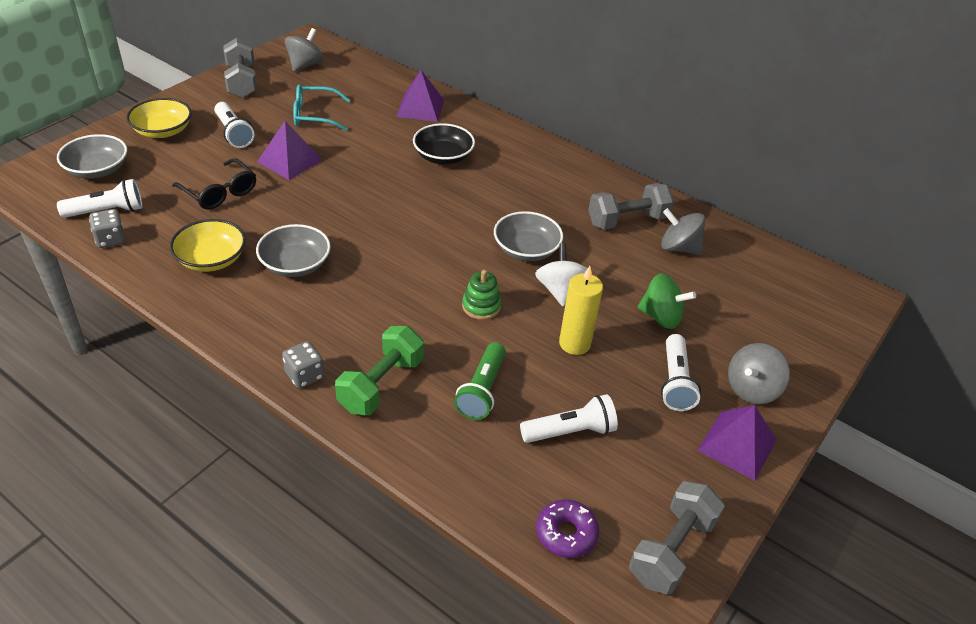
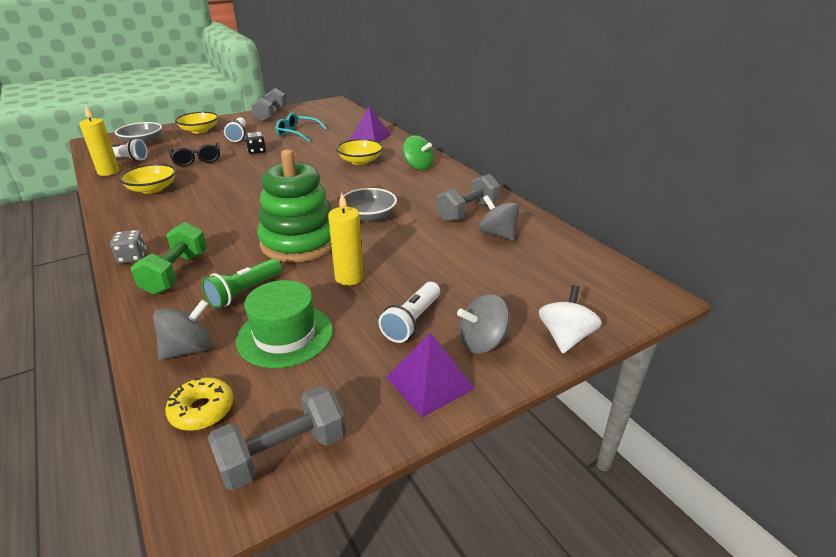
camera: 25 degrees right, 10 degrees down
(111, 239) = (108, 172): grey dice -> yellow candle
(289, 161) = (257, 151): purple pyramid -> black dice
(295, 264) = (199, 199): grey bowl -> none
(305, 65) = (317, 112): grey spinning top -> grey spinning top (188, 349)
(381, 384) = (176, 273): green dumbbell -> green dumbbell turned 45 degrees counterclockwise
(443, 157) = (360, 161): black bowl -> yellow bowl
(481, 306) = (300, 242): green stacking toy -> green stacking toy, size x2.41
(560, 291) = (371, 243): white spinning top -> white spinning top (565, 337)
(566, 533) = (202, 410): purple donut -> yellow donut
(570, 431) = (285, 335): white flashlight -> green hat
(627, 221) = (467, 212): grey dumbbell -> grey dumbbell turned 45 degrees counterclockwise
(661, 317) = (440, 274): green spinning top -> green spinning top (418, 166)

